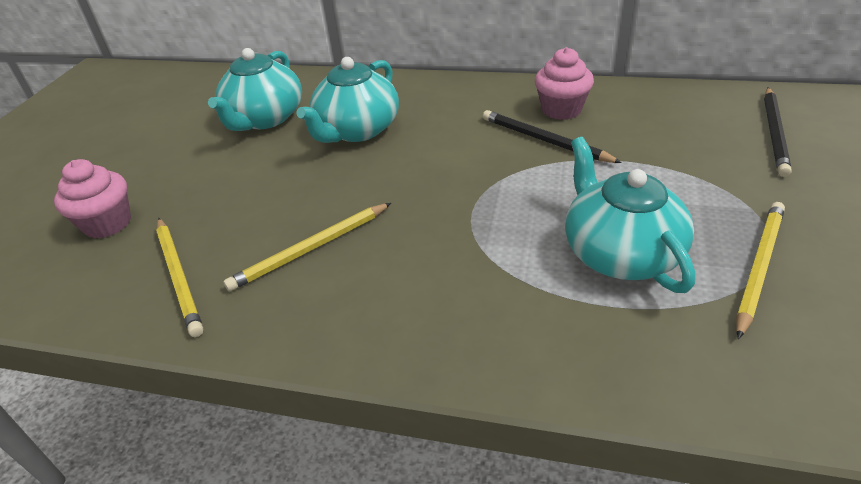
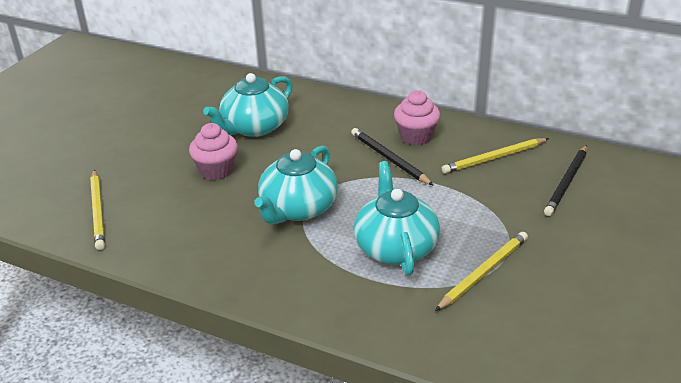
camera: 10 degrees right, 5 degrees down
(108, 223) = (59, 167): pink cupcake -> pink cupcake (216, 170)
(265, 118) = (189, 106): turquoise teapot -> turquoise teapot (298, 209)
(310, 249) = (189, 208): yellow pencil -> yellow pencil (494, 158)

